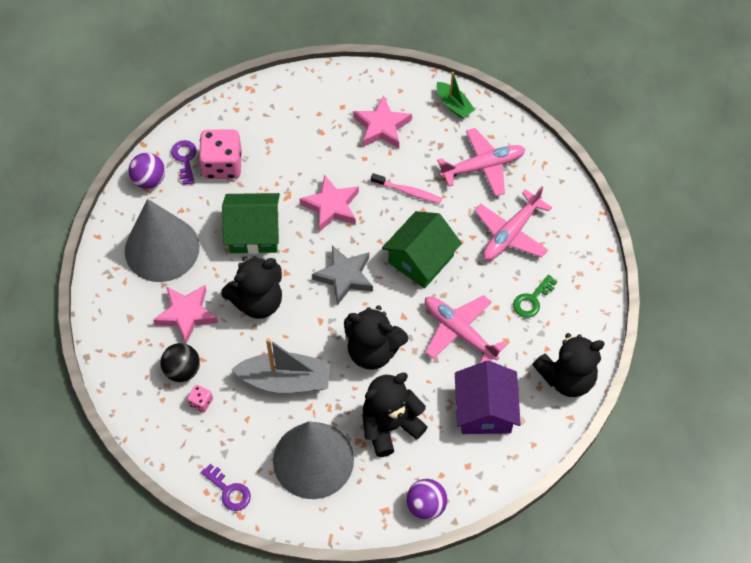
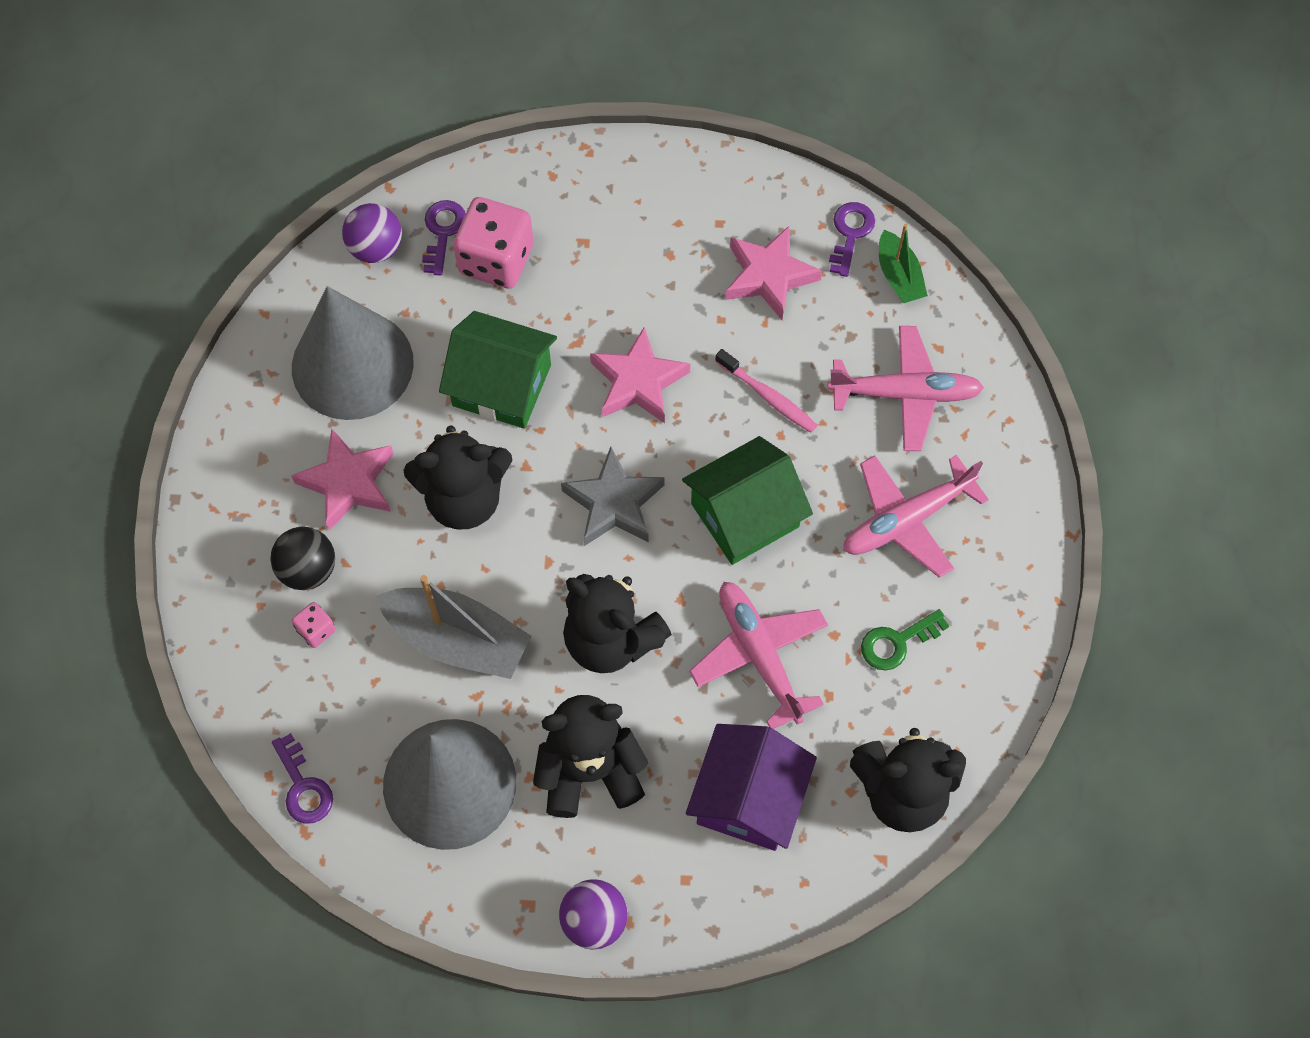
camera: 20 degrees right, 5 degrees up
(418, 90) = (850, 233): none -> purple key

